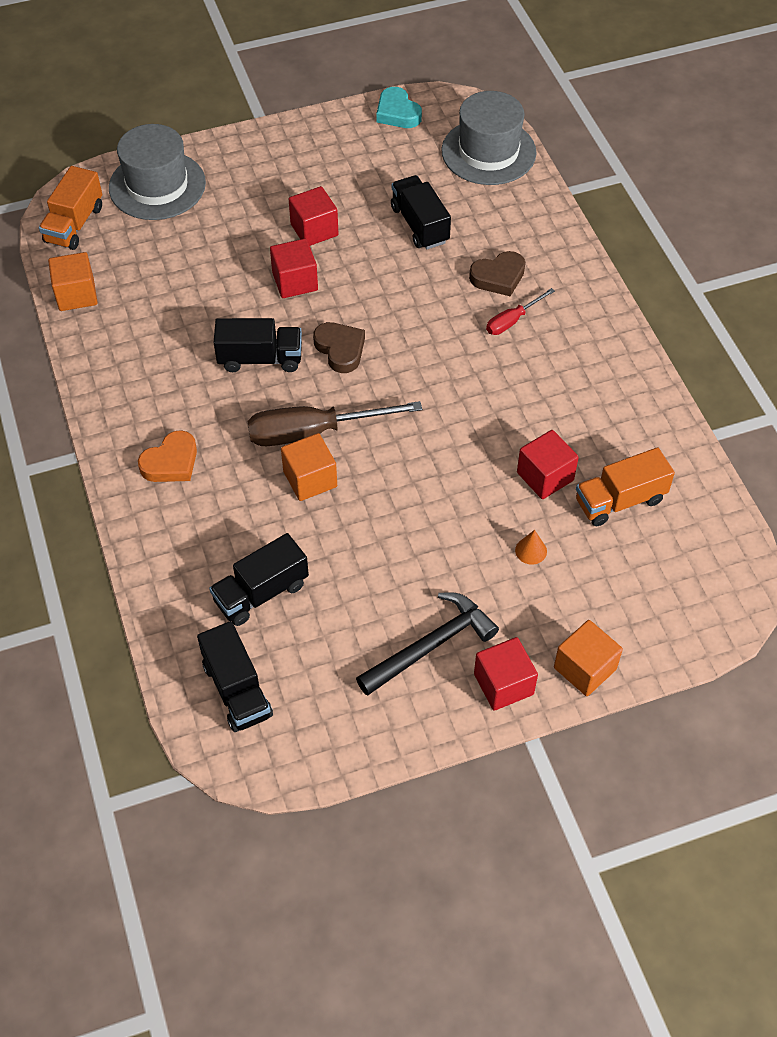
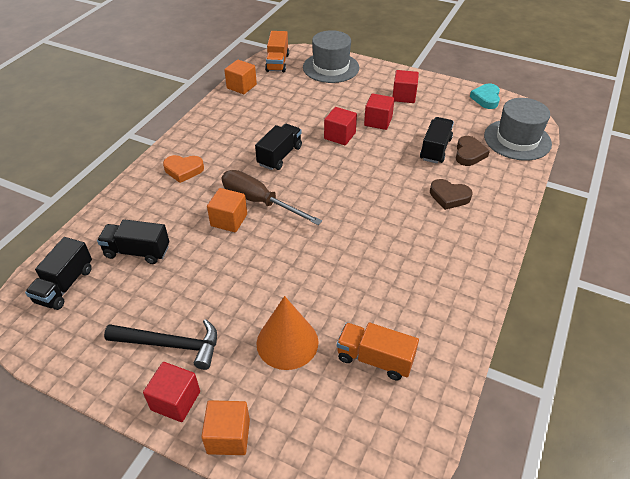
camera: 45 degrees right, 10 degrees down
(74, 224) = (277, 63): orange truck -> orange truck turned 60 degrees counterclockwise
(260, 359) = (280, 156): black truck -> black truck turned 105 degrees counterclockwise
(340, 349) = (321, 176): brown heart -> brown heart (469, 154)
(512, 321) = (430, 221): red screwdriver -> none
(531, 550) = (287, 342): orange cone -> orange cone, size x2.48
(545, 476) = (347, 310): red cube -> red cube (404, 96)

